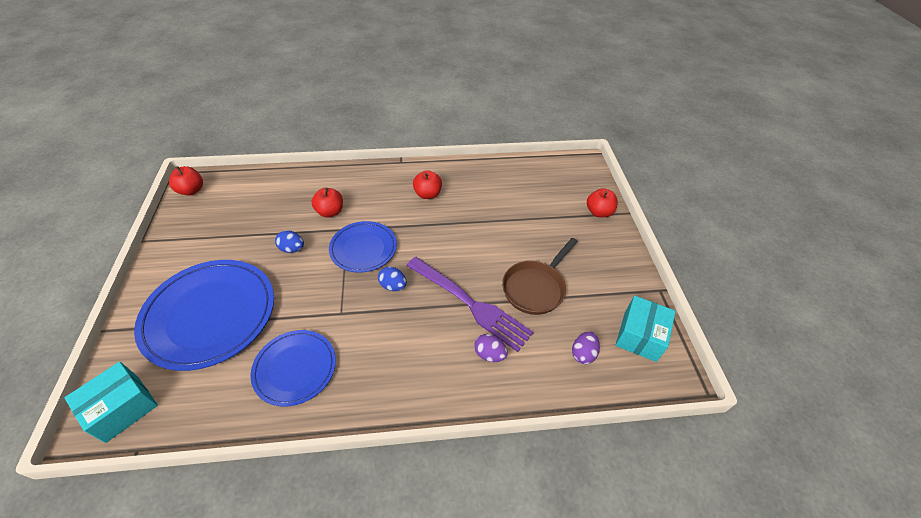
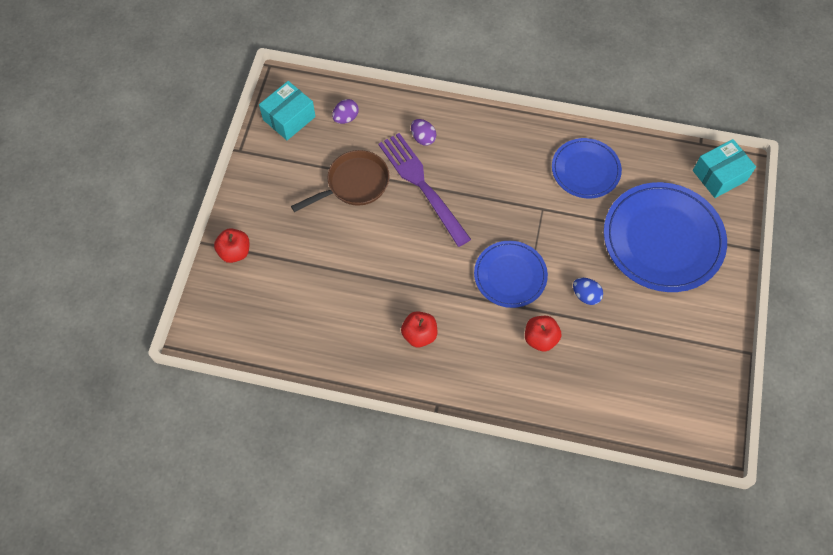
camera: 160 degrees left, 15 degrees up
(191, 190) = (710, 424): red apple -> none
(393, 286) = (488, 223): blue egg -> none

